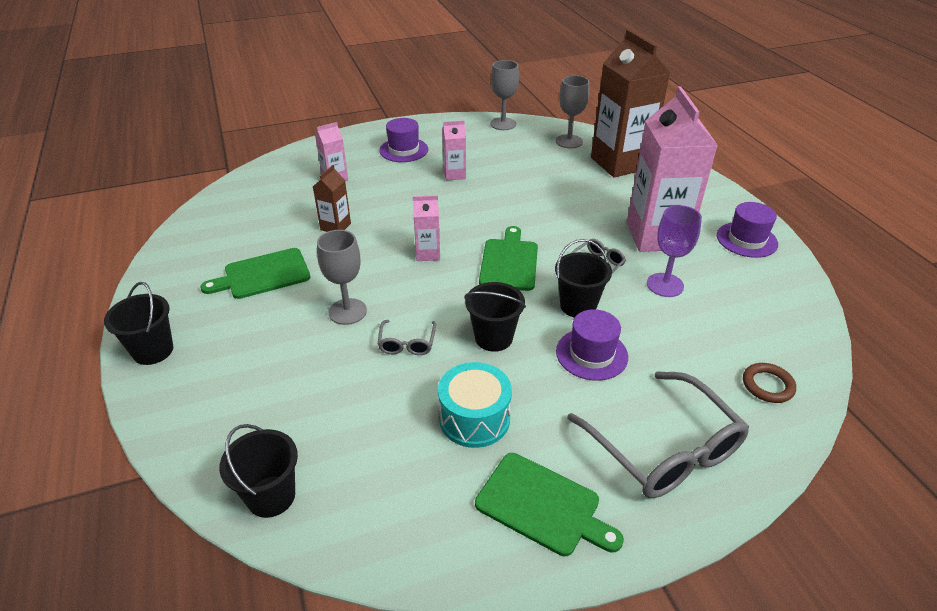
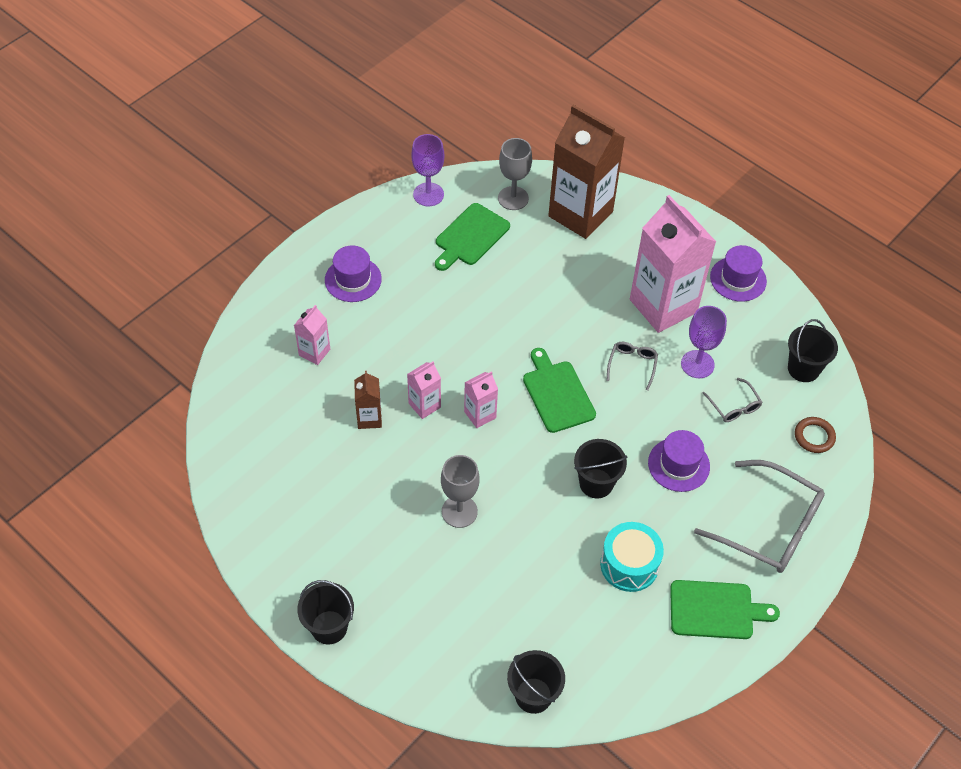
camera: 30 degrees left, 15 degrees up
(263, 275) = (351, 506): green cutting board -> green cutting board (470, 237)
(407, 343) = (532, 521): grey glasses -> grey glasses (734, 406)
(454, 174) = (431, 297): pink carton -> pink carton (424, 405)
(503, 124) = (428, 194): grey goblet -> purple goblet
(578, 306) = (641, 419): black bucket -> black bucket (803, 369)

